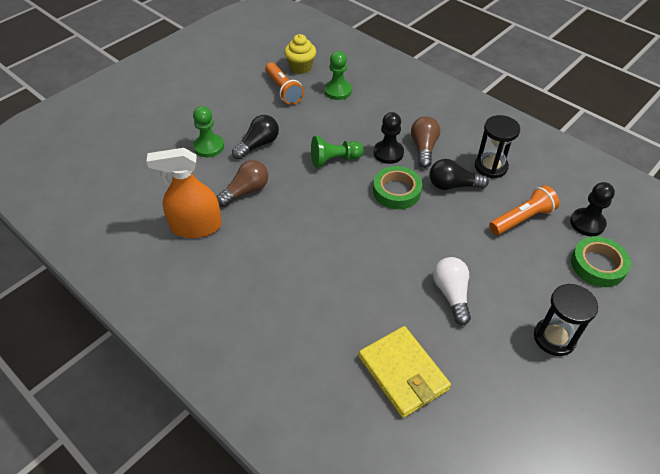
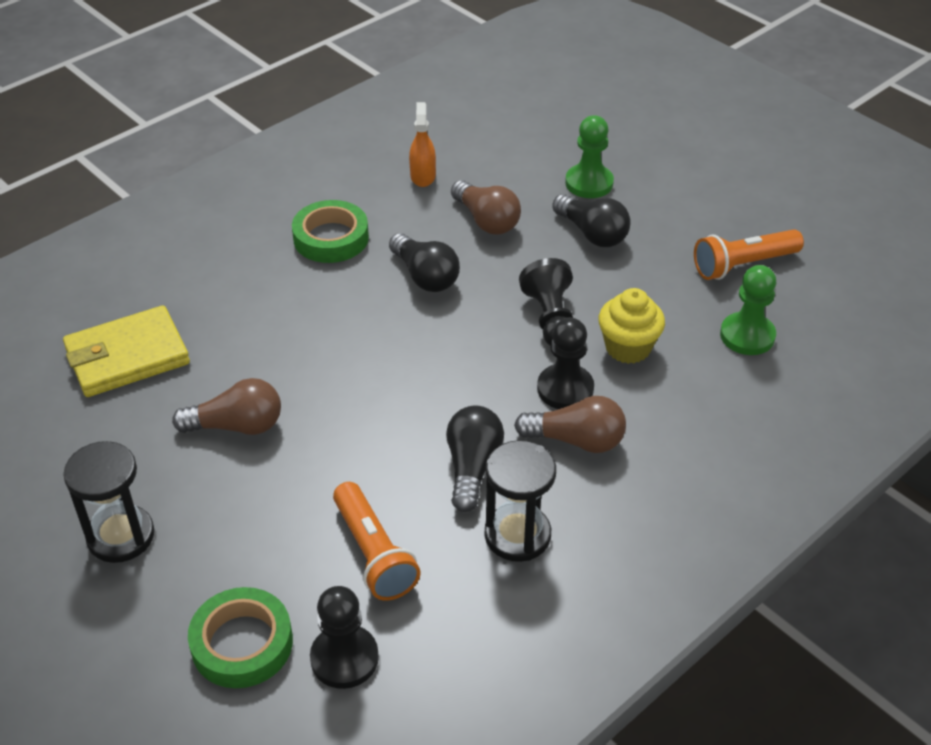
camera: 95 degrees right, 5 degrees down
(196, 226) = (423, 176): orange spray bottle -> orange spray bottle, size x0.54
(301, 67) = (819, 290): yellow cupcake -> yellow cupcake (628, 348)
(302, 216) = (425, 276): none -> black light bulb
(334, 160) = (550, 319): green pawn -> black pawn
(396, 191) = (466, 389): green tape -> green tape (331, 238)
(451, 294) = (237, 426): white light bulb -> brown light bulb

